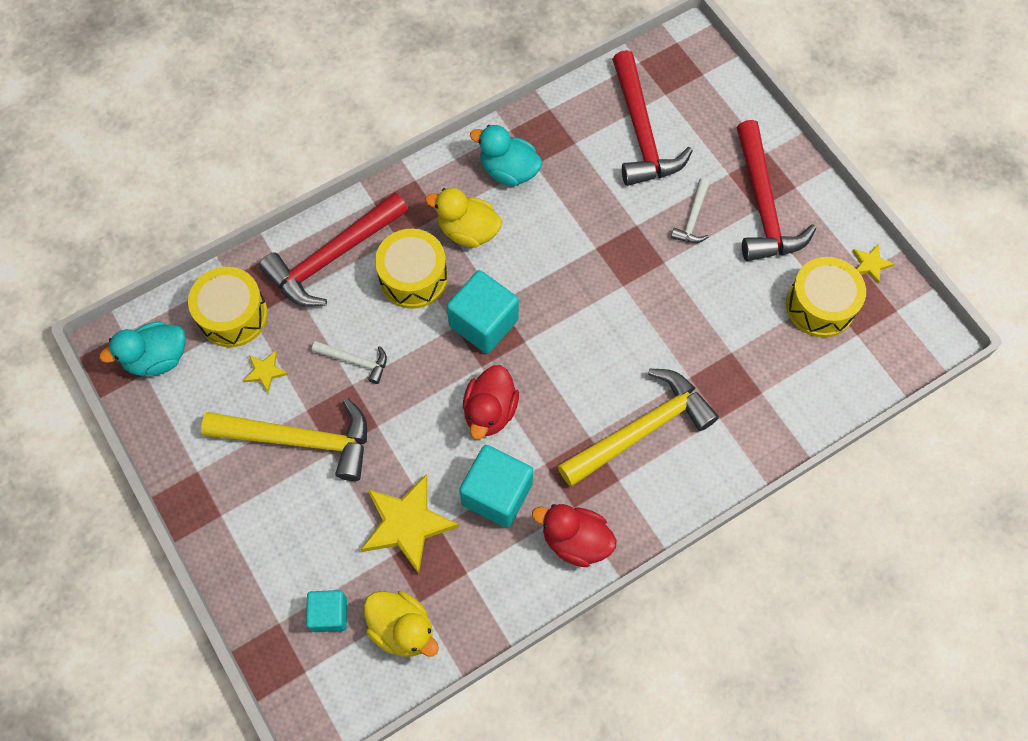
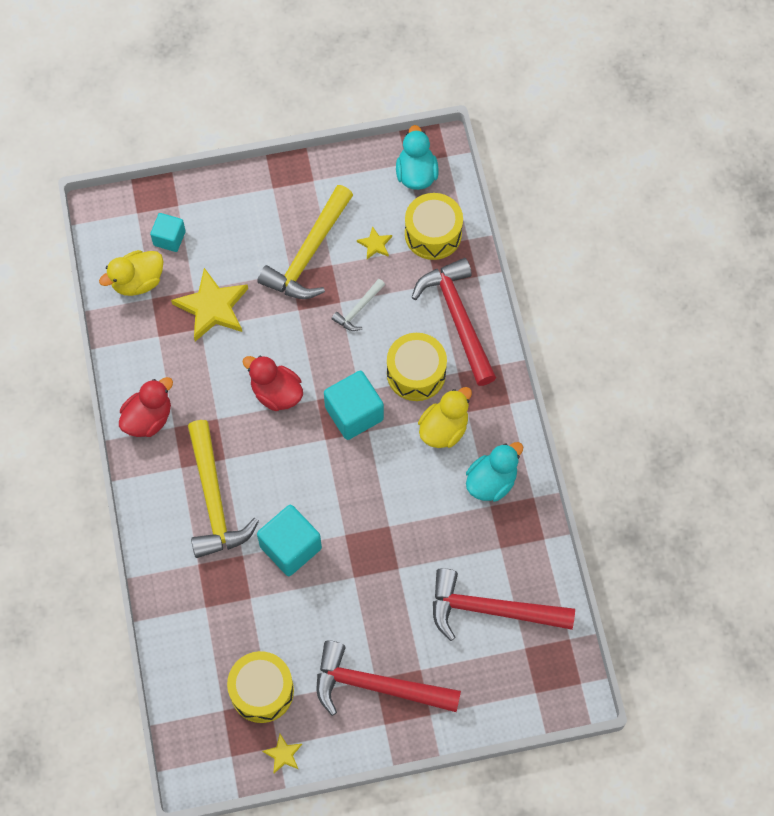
camera: 110 degrees right, 0 degrees up
(497, 494) = (208, 376): turquoise cube -> turquoise cube (290, 547)
(692, 218) = (387, 618): white hammer -> none

